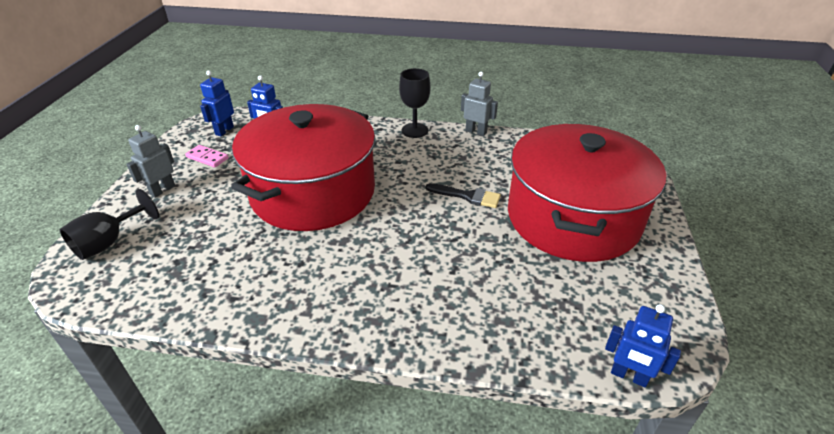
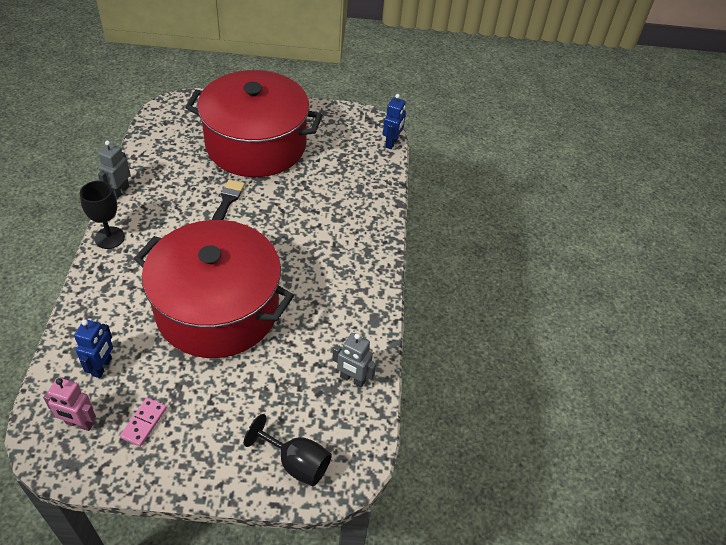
camera: 100 degrees left, 10 degrees up
(162, 190) = (208, 447): grey robot -> grey robot (352, 379)
(224, 131) = (79, 423): blue robot -> pink robot

